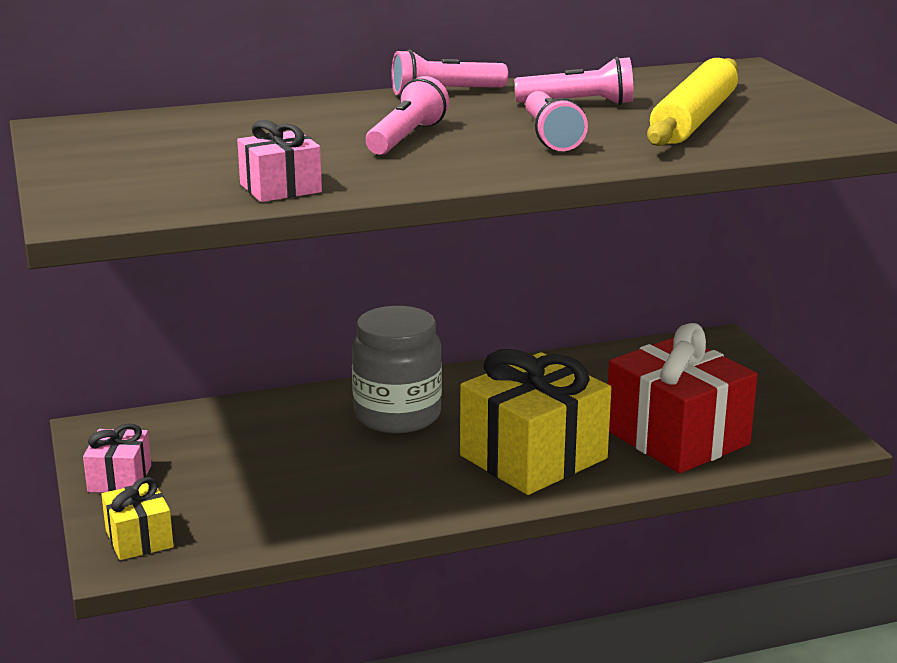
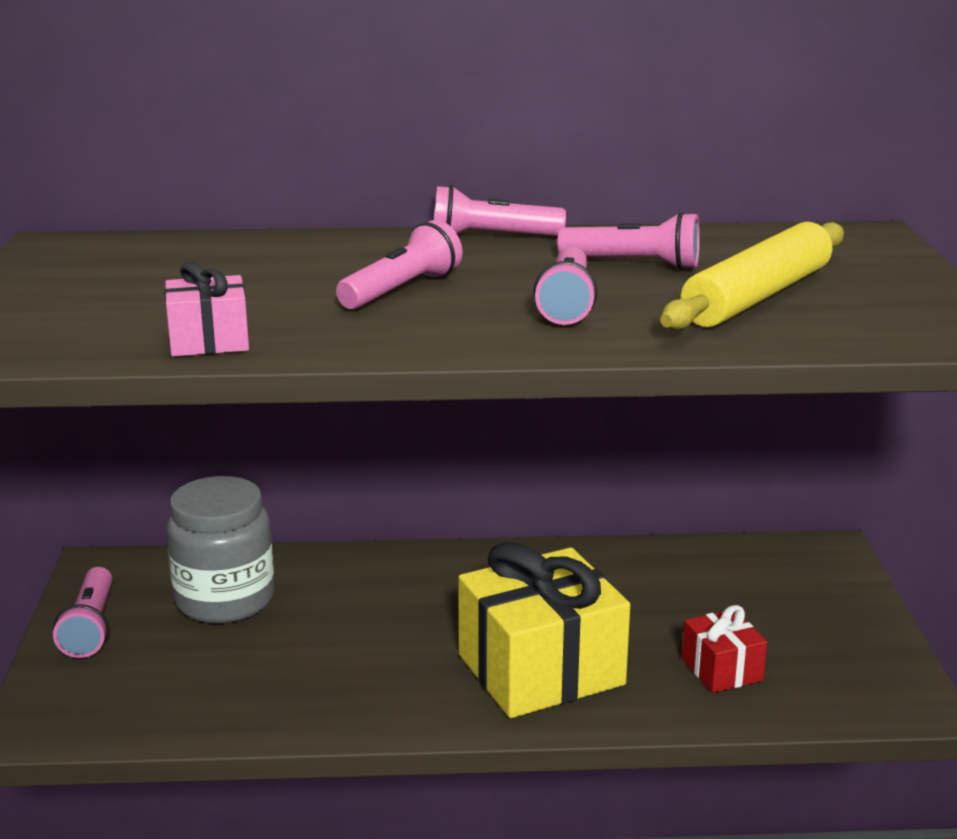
camera: 15 degrees right, 0 degrees up
(119, 478) = (90, 627): pink gift -> pink flashlight
(139, 539) = (69, 703): yellow gift -> none
(397, 415) = (416, 594): grey jar -> grey jar (225, 600)
(677, 437) = (721, 669): red gift -> red gift, size x0.49

